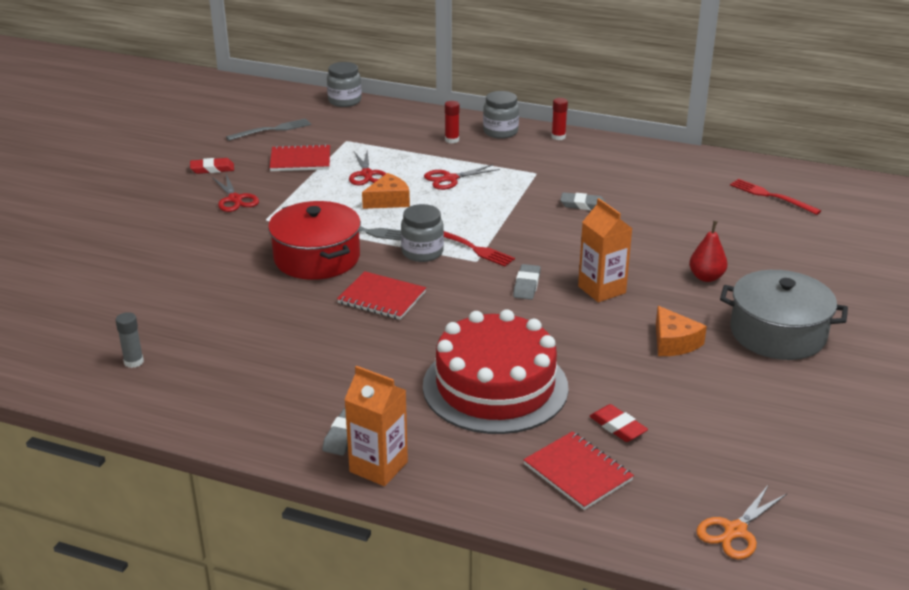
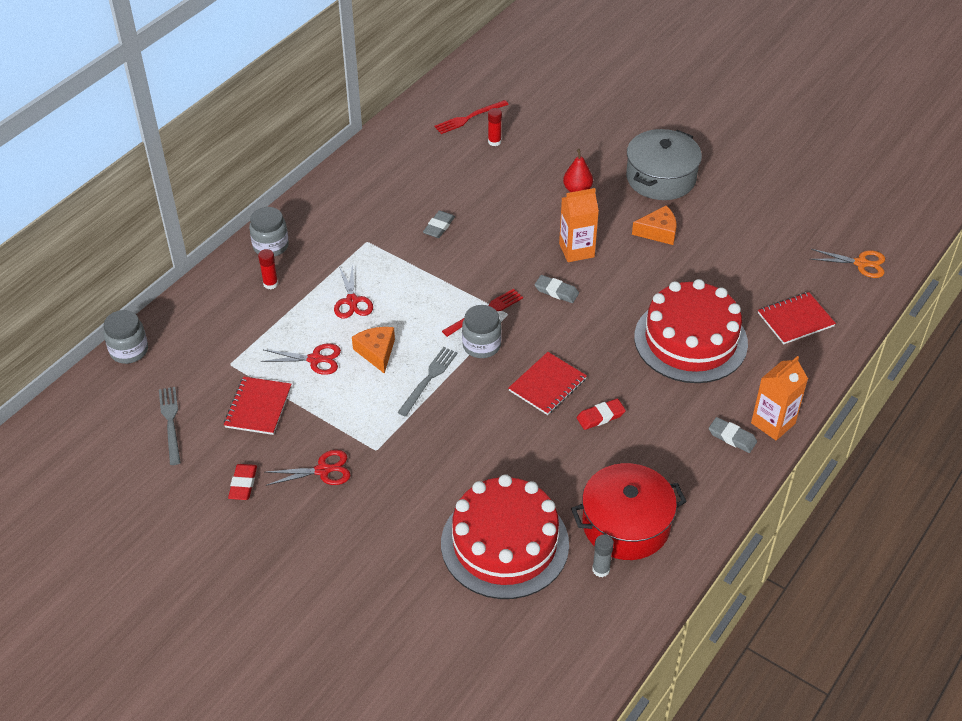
camera: 75 degrees left, 15 degrees up
(162, 301) = (504, 543): none -> red cake
(317, 258) = (465, 420): red pot -> red pot (626, 525)
(558, 137) = (302, 210): red glue stick -> red glue stick (494, 142)
(618, 427) = (750, 287): red eraser -> red eraser (600, 416)
(735, 531) = (861, 263): orange scissors -> orange scissors turned 45 degrees counterclockwise

